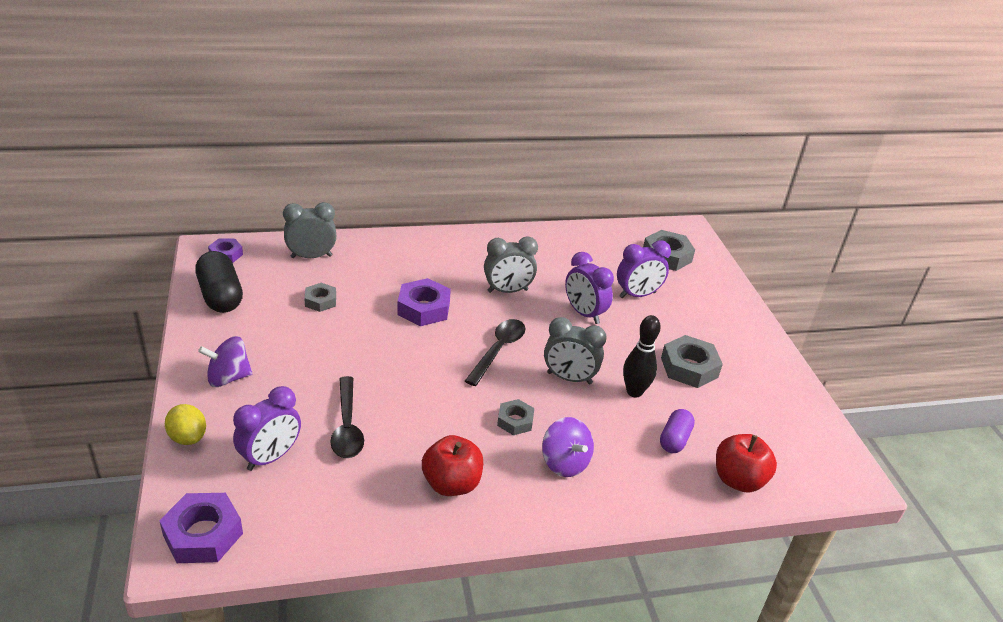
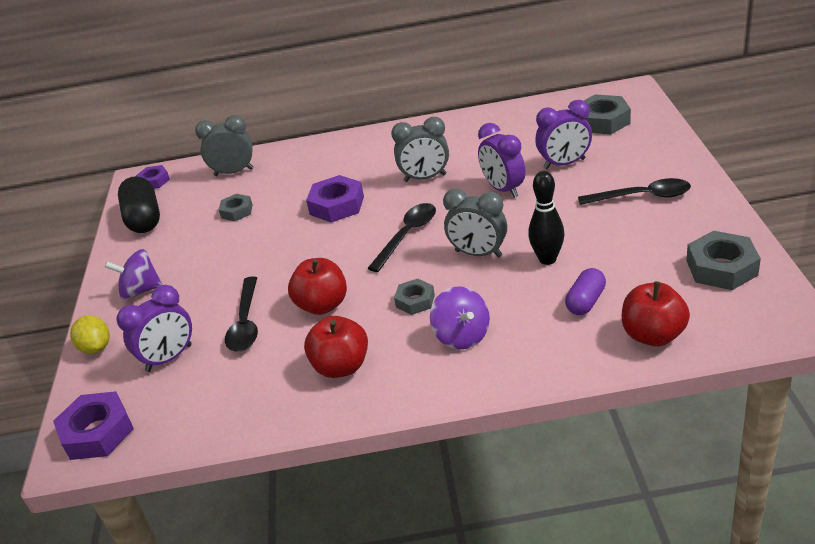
camera: 15 degrees right, 0 degrees up
(424, 415) = (322, 305): none -> red apple
(689, 367) = (612, 228): grey nut -> grey nut (721, 268)
(712, 338) = (642, 196): none -> black spoon

